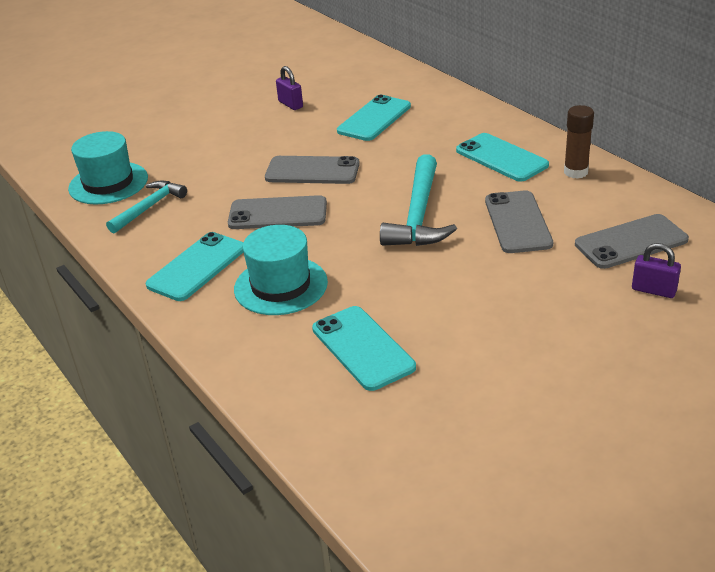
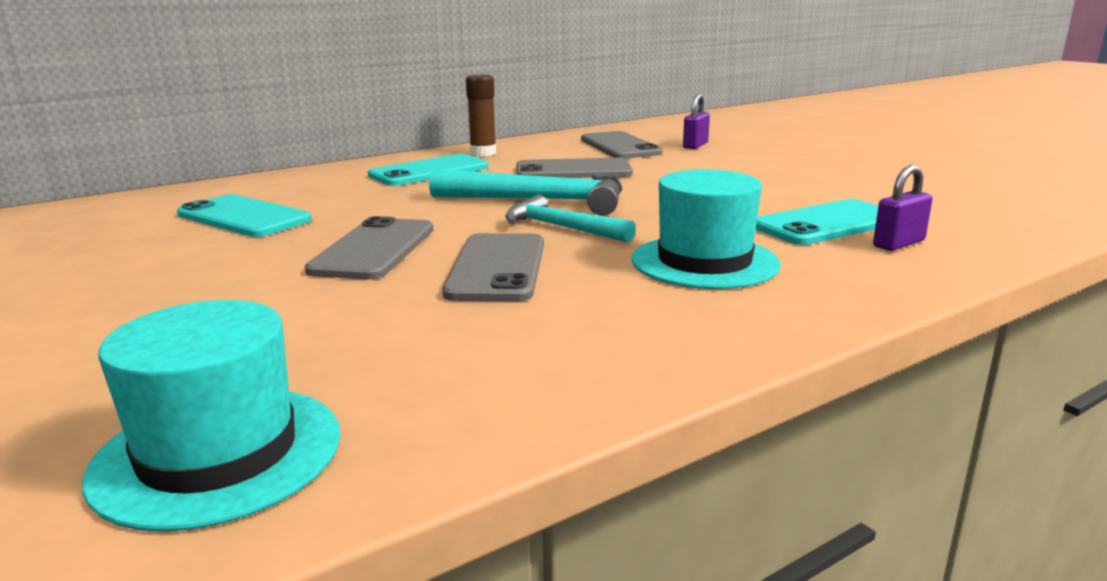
camera: 90 degrees left, 15 degrees down
(149, 207) = (401, 382): turquoise hammer -> turquoise hammer (561, 228)
(197, 267) = (652, 319): turquoise phone -> none
(290, 104) = (92, 267): purple padlock -> purple padlock (899, 244)

